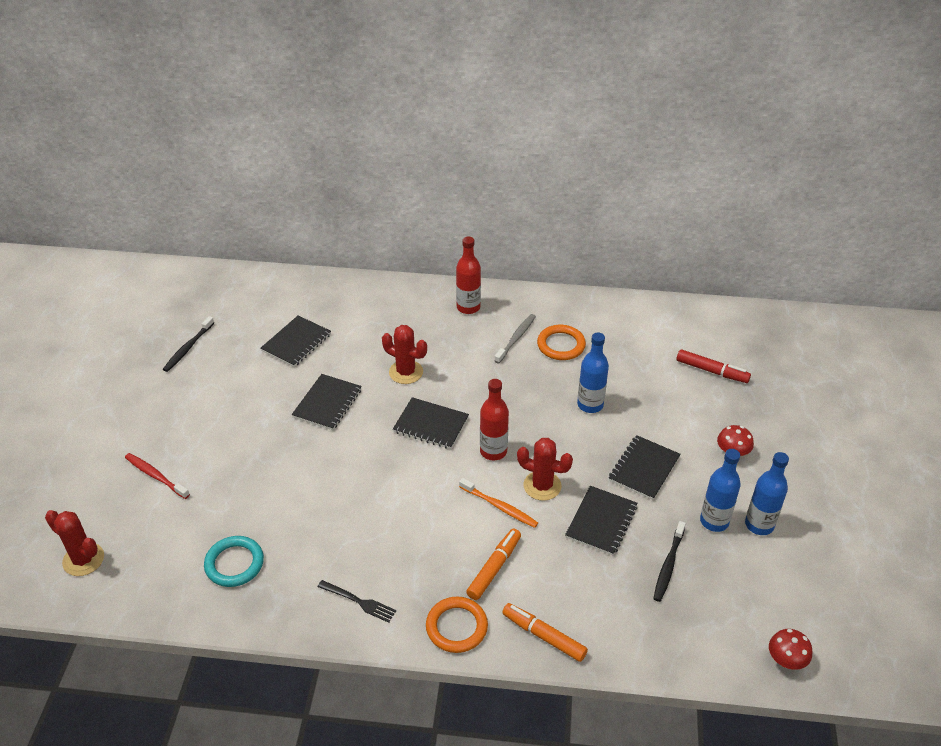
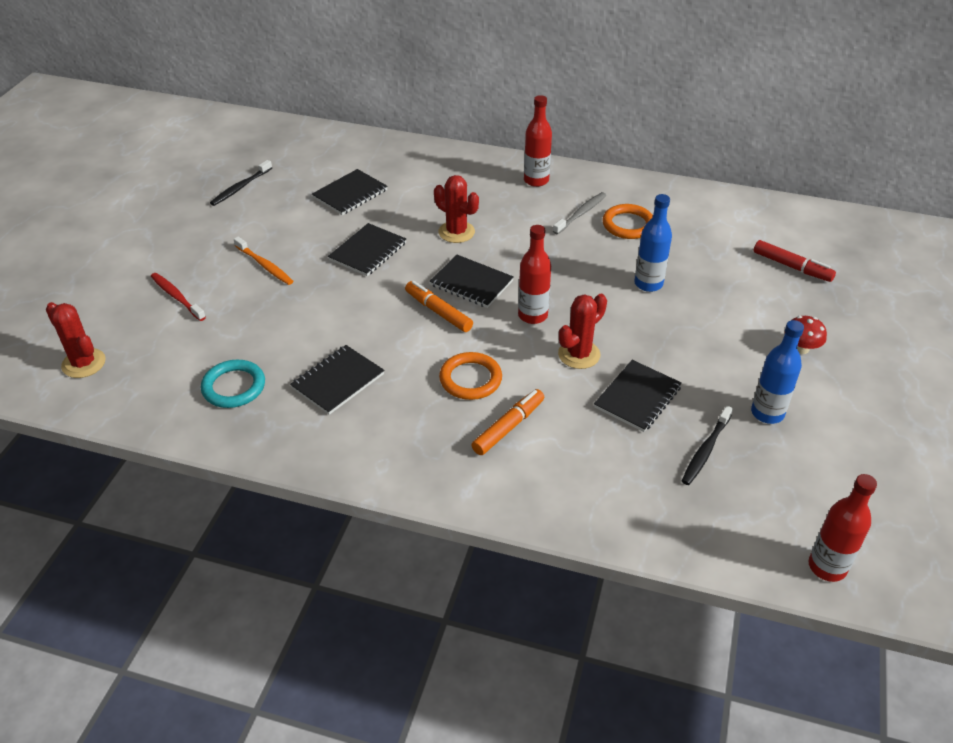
camera: 10 degrees right, 0 degrees up
(359, 601) = (354, 440): black fork -> none
(456, 627) = (454, 479): orange ring -> orange ring (470, 379)
(500, 507) = (528, 369): orange toothbrush -> orange toothbrush (265, 266)
(542, 486) = (579, 354): red cactus -> red cactus turned 75 degrees counterclockwise
(543, 636) = (548, 501): orange marker -> orange marker (438, 312)
(644, 469) = (696, 352): black notebook -> black notebook (338, 381)
(759, 525) = (819, 423): blue bottle -> none
(786, 660) = (827, 567): red mushroom -> red bottle

